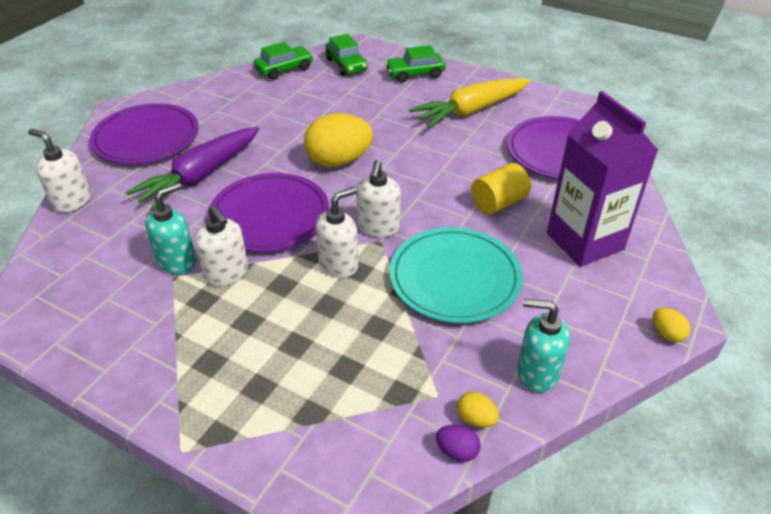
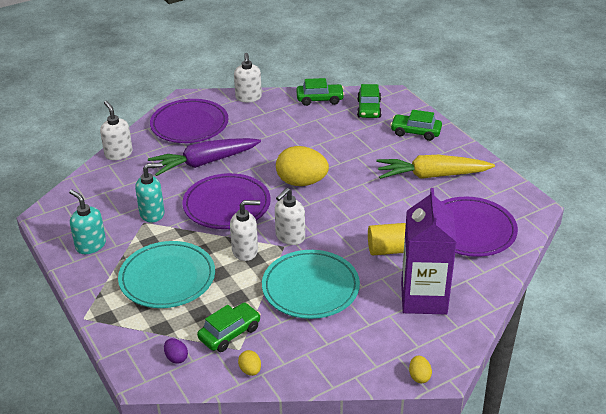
camera: 30 degrees right, 5 degrees down
(227, 273) = (175, 231): white soap dispenser -> white soap dispenser (248, 97)
(264, 339) = (167, 278): none -> turquoise plate
(407, 379) = (229, 333): none -> green car
(457, 451) = (224, 381): purple egg -> purple egg (176, 358)
(537, 372) = (310, 362): turquoise soap dispenser -> turquoise soap dispenser (90, 245)

